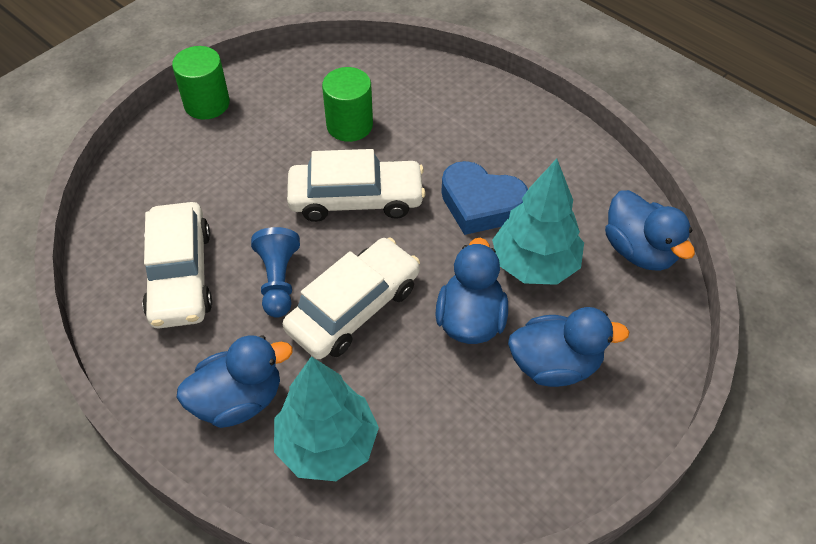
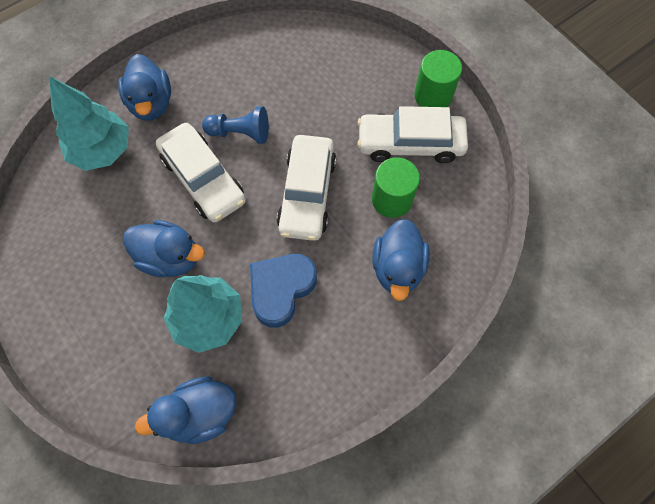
camera: 100 degrees right, 15 degrees up
(180, 275) = (261, 74): white car -> white car (410, 143)
(555, 365) = (113, 310): blue duck -> blue duck (397, 268)

